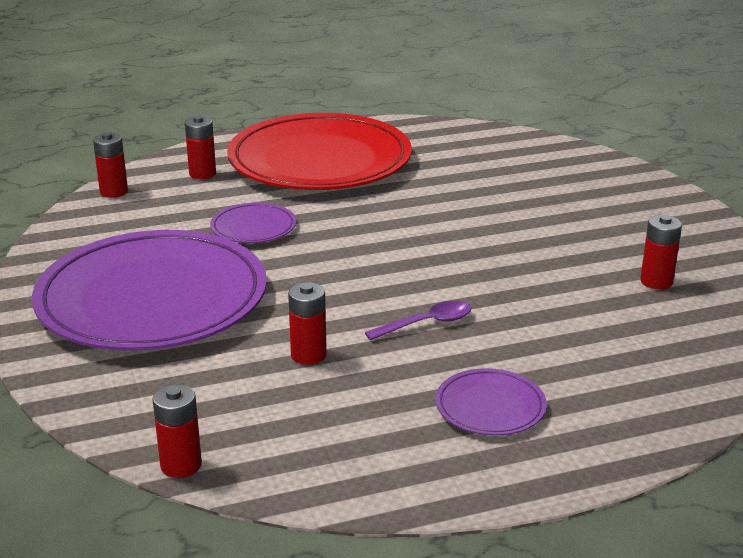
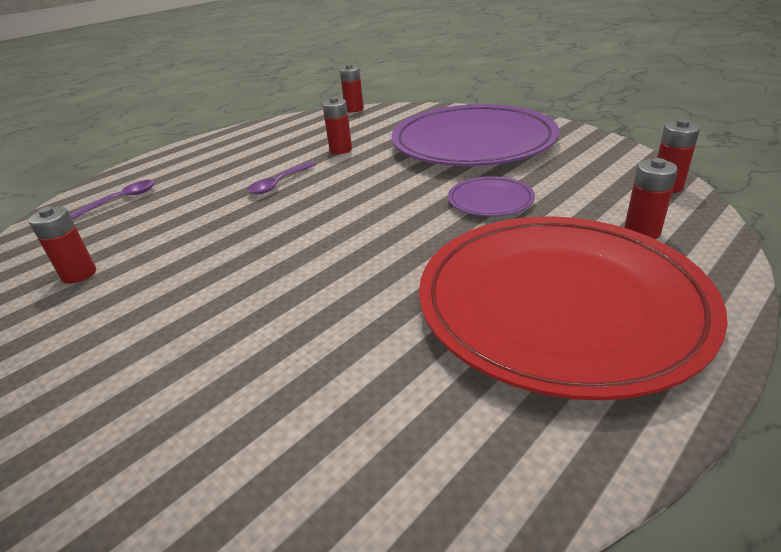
camera: 155 degrees right, 5 degrees up
(490, 407) = (218, 161): purple plate -> none
(636, 374) = (122, 200): none -> purple spoon

